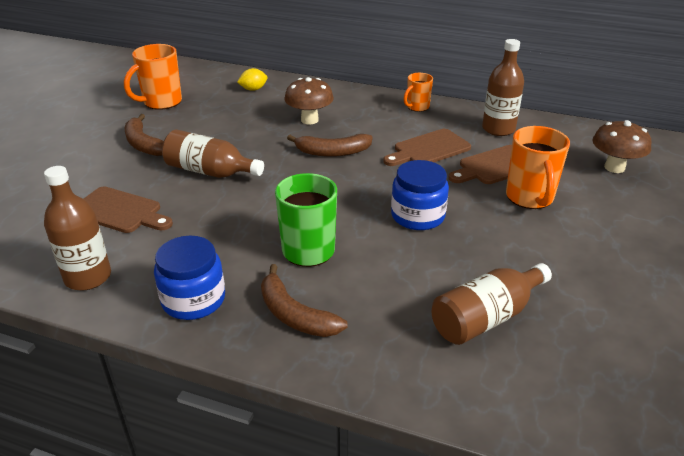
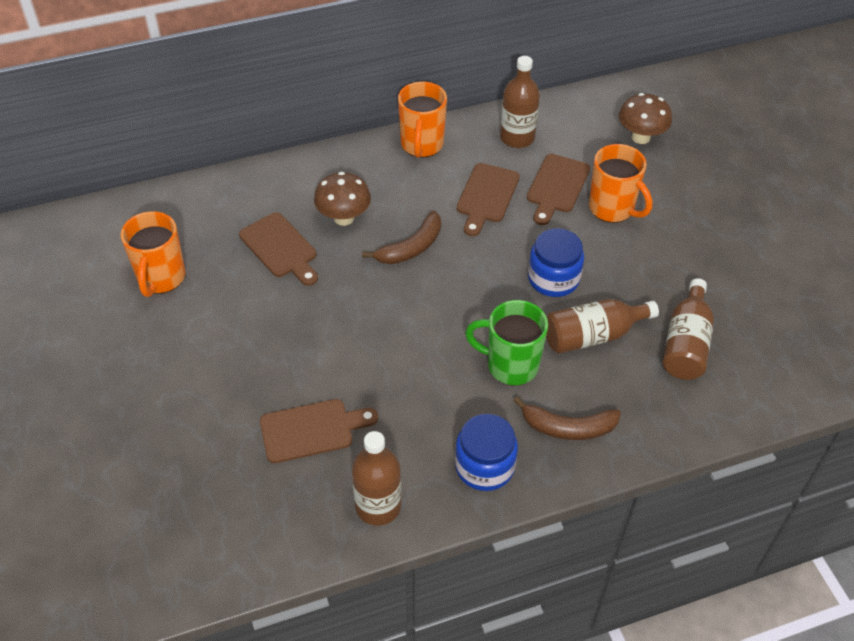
camera: 40 degrees left, 15 degrees up
(144, 144) = (223, 343): brown banana -> none
(210, 172) = (332, 336): brown bottle -> brown bottle (592, 335)
(248, 117) = (280, 248): none -> brown cutting board
(253, 89) = (235, 205): yellow lemon -> none
(417, 107) = (422, 145): orange mug -> orange mug, size x1.69

